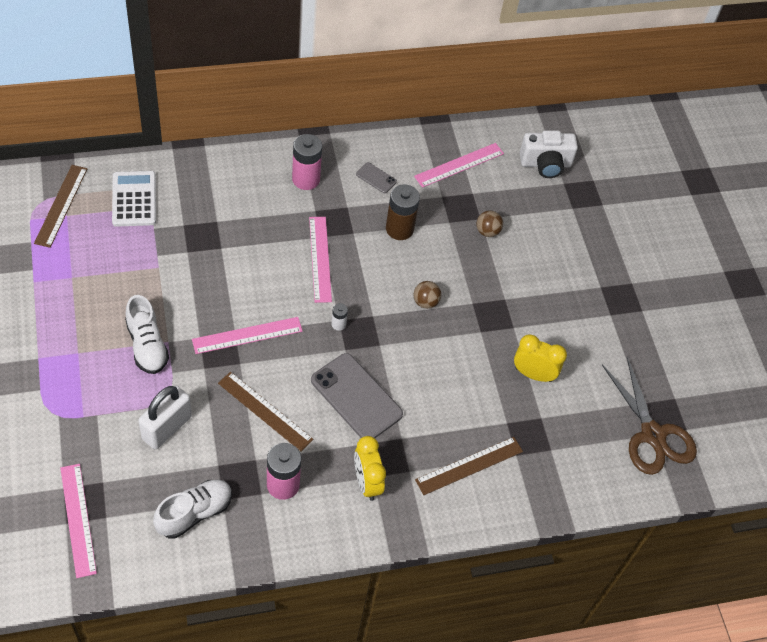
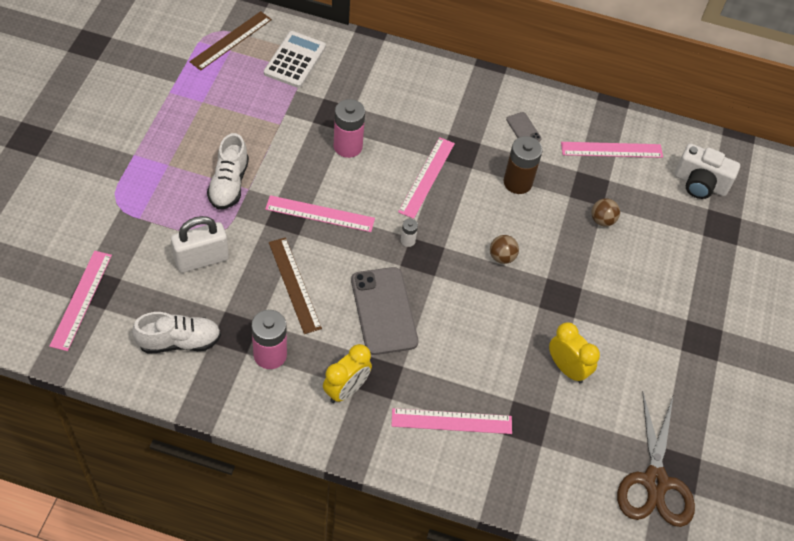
camera: 30 degrees right, 0 degrees up
(306, 179) = (457, 104): pink battery -> pink battery (348, 146)
(367, 482) = (346, 389): yellow clock -> yellow clock turned 150 degrees counterclockwise
(469, 465) = (451, 421): brown ruler -> pink ruler

